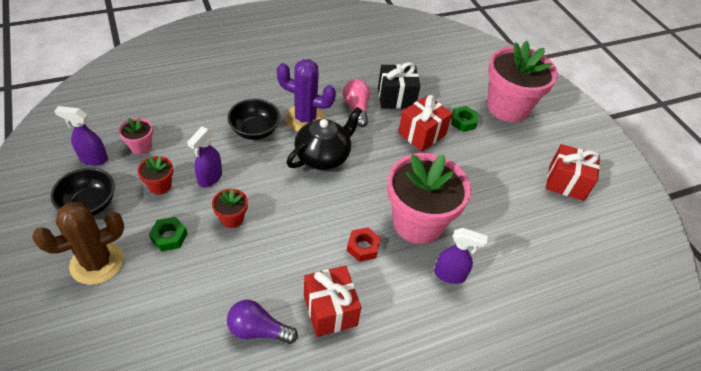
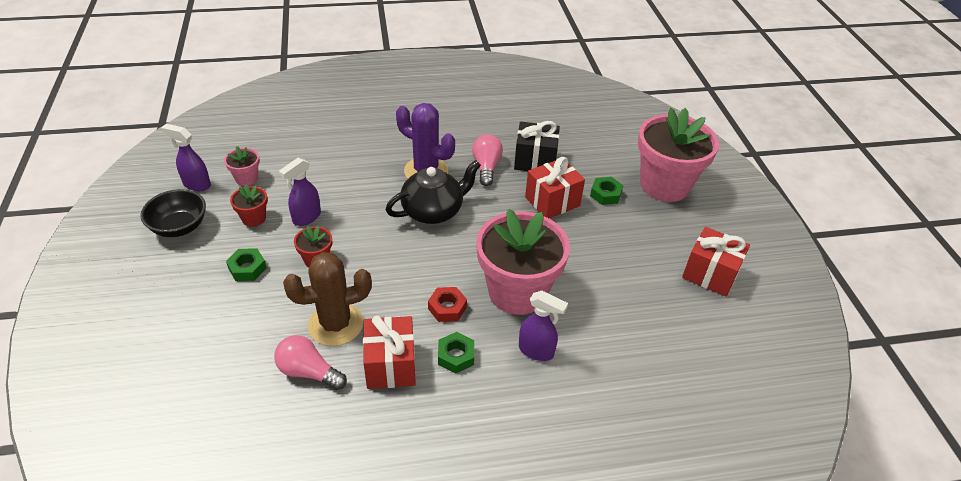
camera: 15 degrees right, 5 degrees down
(97, 263) = (169, 282): brown cactus -> brown cactus (335, 324)
(255, 131) = (368, 177): black bowl -> none
(258, 330) = (308, 372): purple light bulb -> pink light bulb
(384, 291) = (456, 356): none -> green nut

